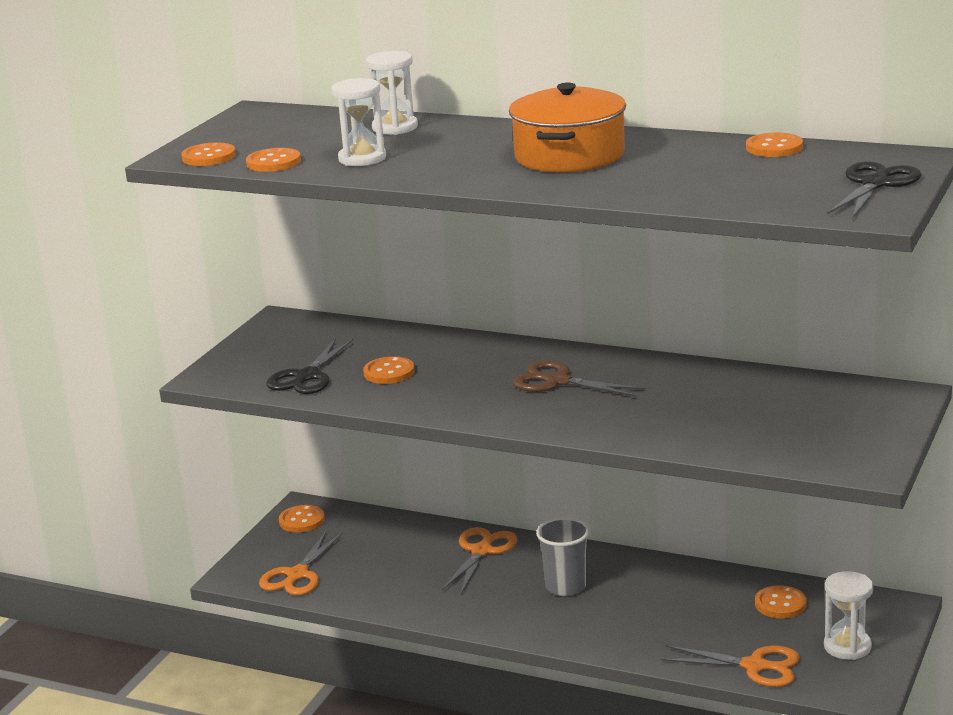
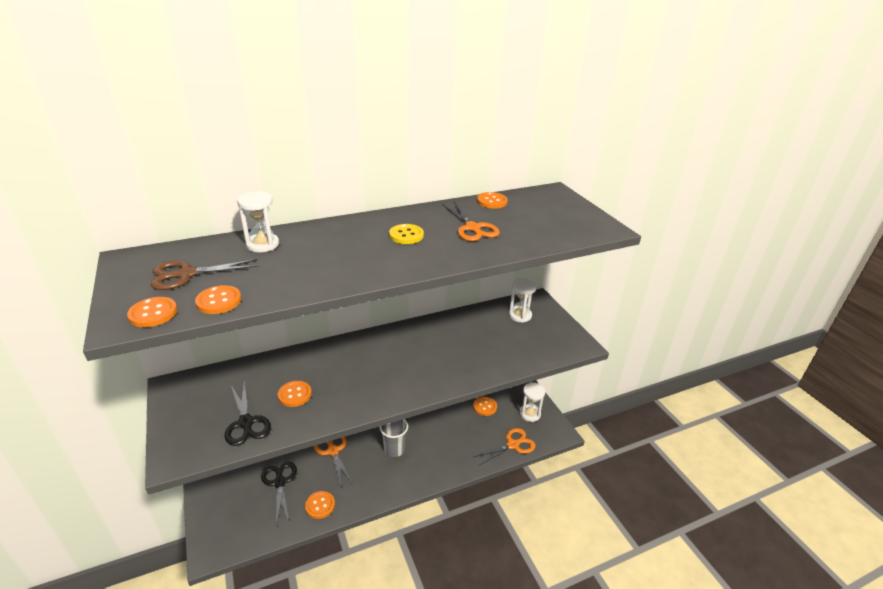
camera: 50 degrees left, 10 degrees up
(297, 575) = (249, 527): orange scissors -> orange scissors (472, 228)
(302, 520) = (212, 487): orange button -> orange button (320, 505)
(362, 158) = (282, 276): white hourglass -> white hourglass (520, 315)
(557, 381) = (392, 358): brown scissors -> brown scissors (186, 274)
(569, 156) = (406, 235): orange pot -> yellow button
(876, 184) = (572, 211): black scissors -> black scissors (280, 482)

